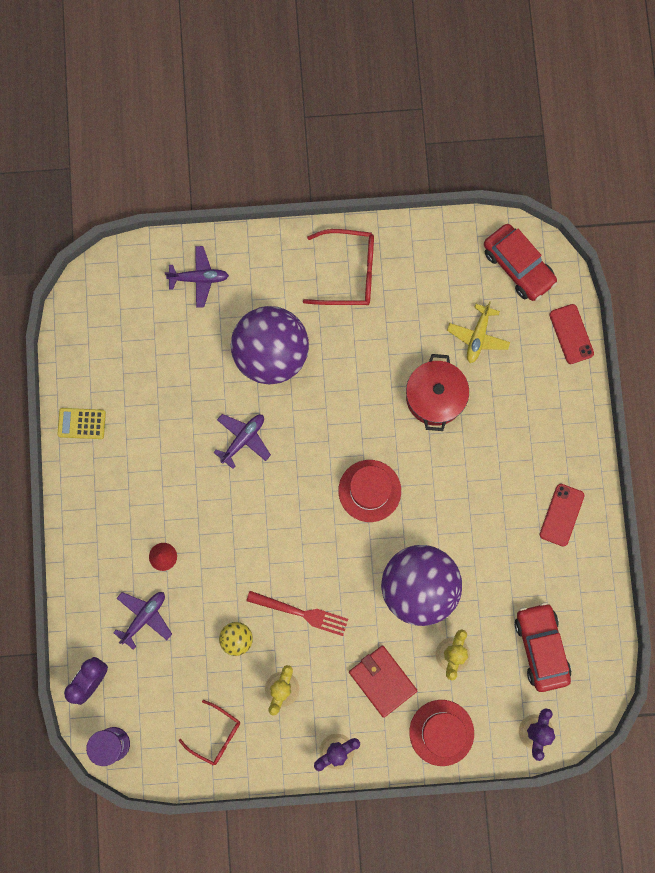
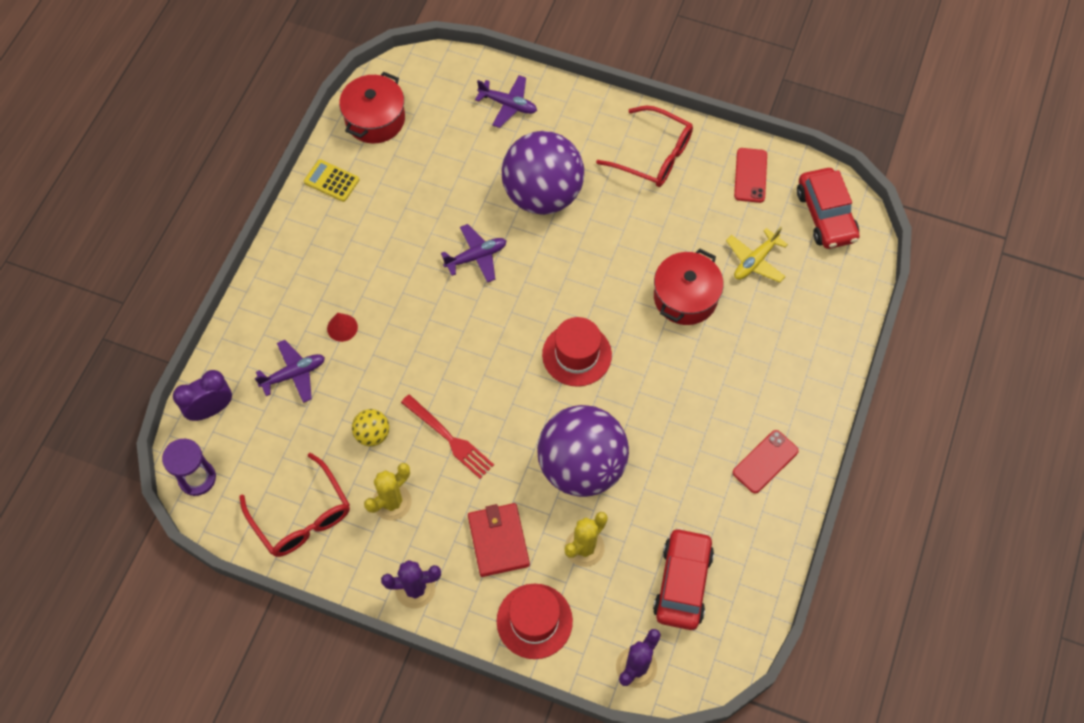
camera: 25 degrees right, 15 degrees down
(88, 345) = (375, 119): none -> red pot
(216, 735) = (302, 516): red glasses -> red glasses, size x1.58
(571, 334) = (853, 297): red phone -> red phone (750, 175)

